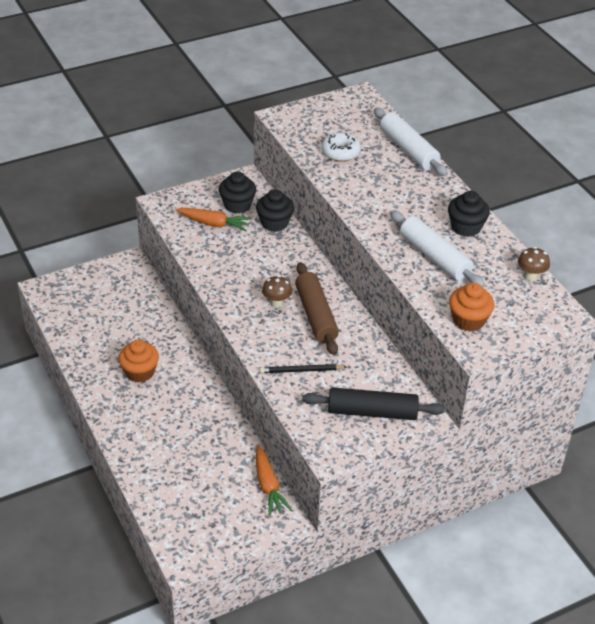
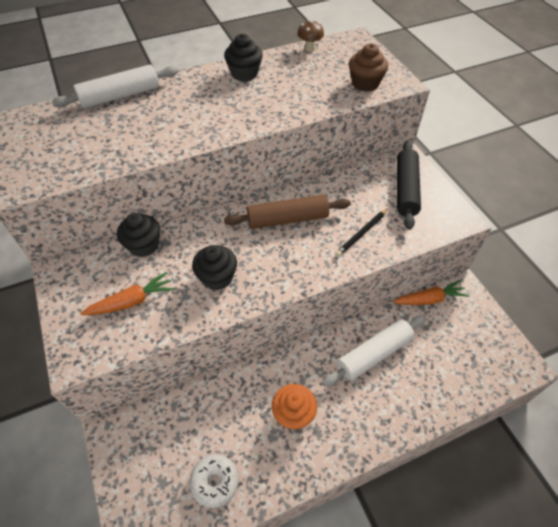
camera: 85 degrees left, 10 degrees up
(214, 224) = (131, 301): orange carrot -> orange carrot turned 45 degrees clockwise
(237, 205) = (103, 278): black cupcake -> black cupcake (217, 277)
(276, 303) = (269, 248): brown mushroom -> none
(301, 370) = (361, 233): black pencil -> black pencil turned 45 degrees clockwise
(340, 152) = (108, 141): white donut -> white donut (215, 482)
(434, 257) = (284, 94): white rolling pin -> white rolling pin (374, 354)
(468, 320) = (365, 83): orange cupcake -> brown cupcake

